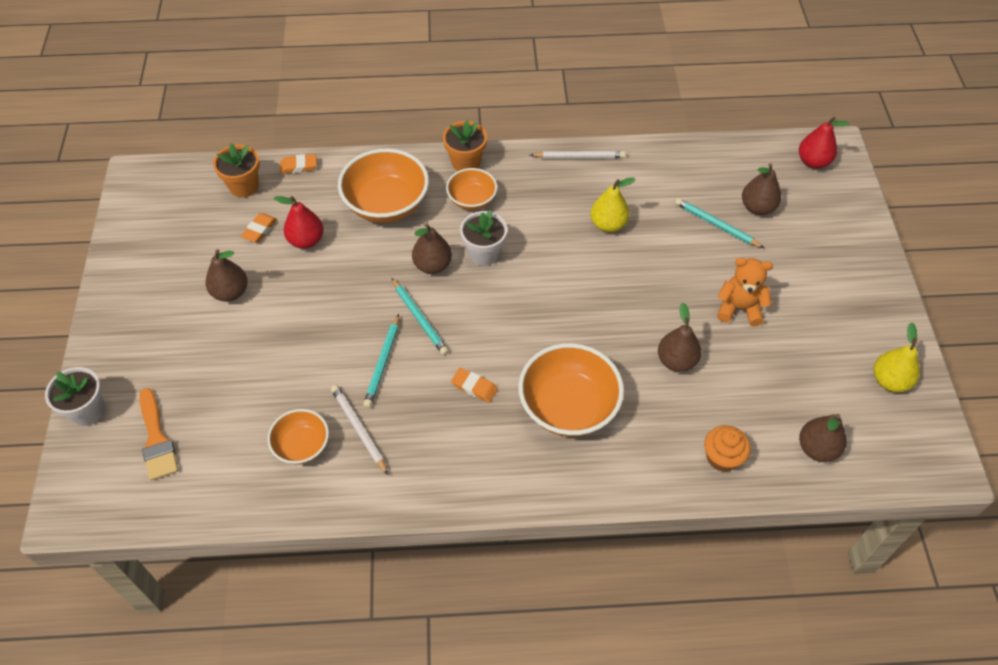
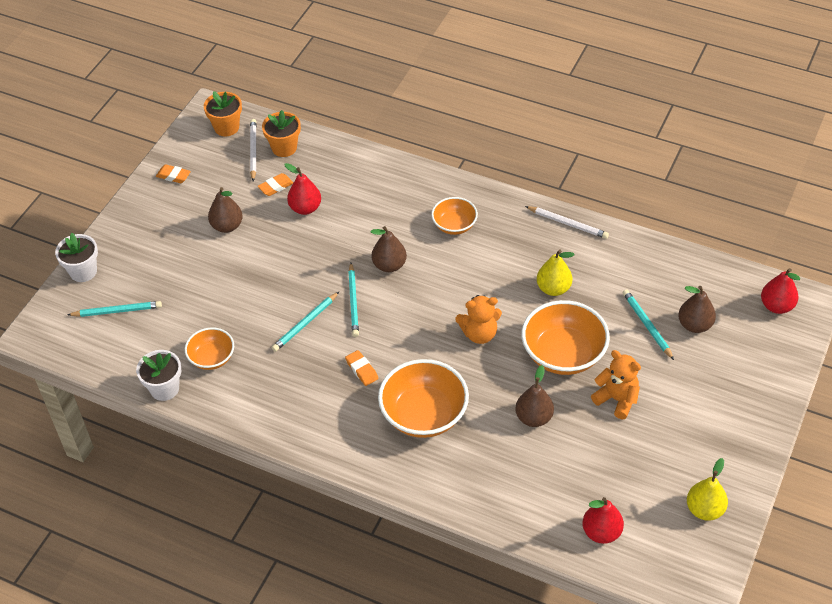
camera: 30 degrees right, 5 degrees down
(157, 439) = (117, 311): orange brush -> turquoise pencil
(298, 166) = (335, 147): orange eraser -> orange eraser (173, 176)
(359, 429) = (258, 364): white pencil -> white pencil (253, 151)
(386, 204) = (384, 203): orange bowl -> orange bowl (563, 354)
(466, 162) = (469, 193): orange flower pot -> orange flower pot (226, 127)
(484, 253) = (436, 272): white flower pot -> white flower pot (164, 388)
(568, 298) = (479, 334): none -> orange teddy bear
(722, 457) = (518, 504): orange cupcake -> none
(817, 448) = (601, 532): brown pear -> red pear

